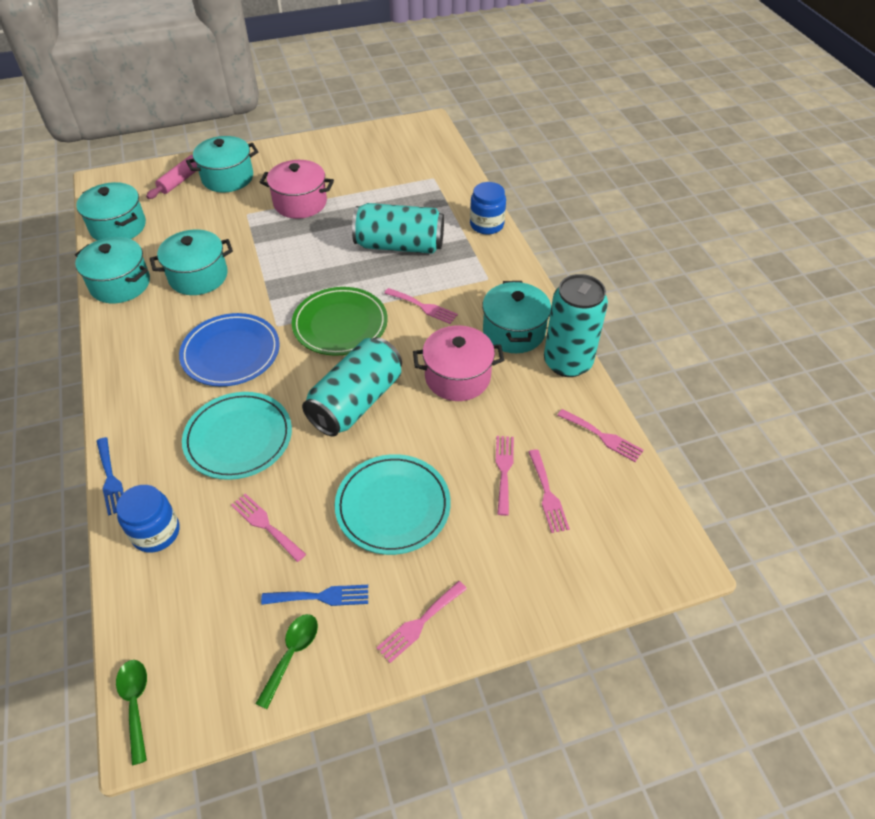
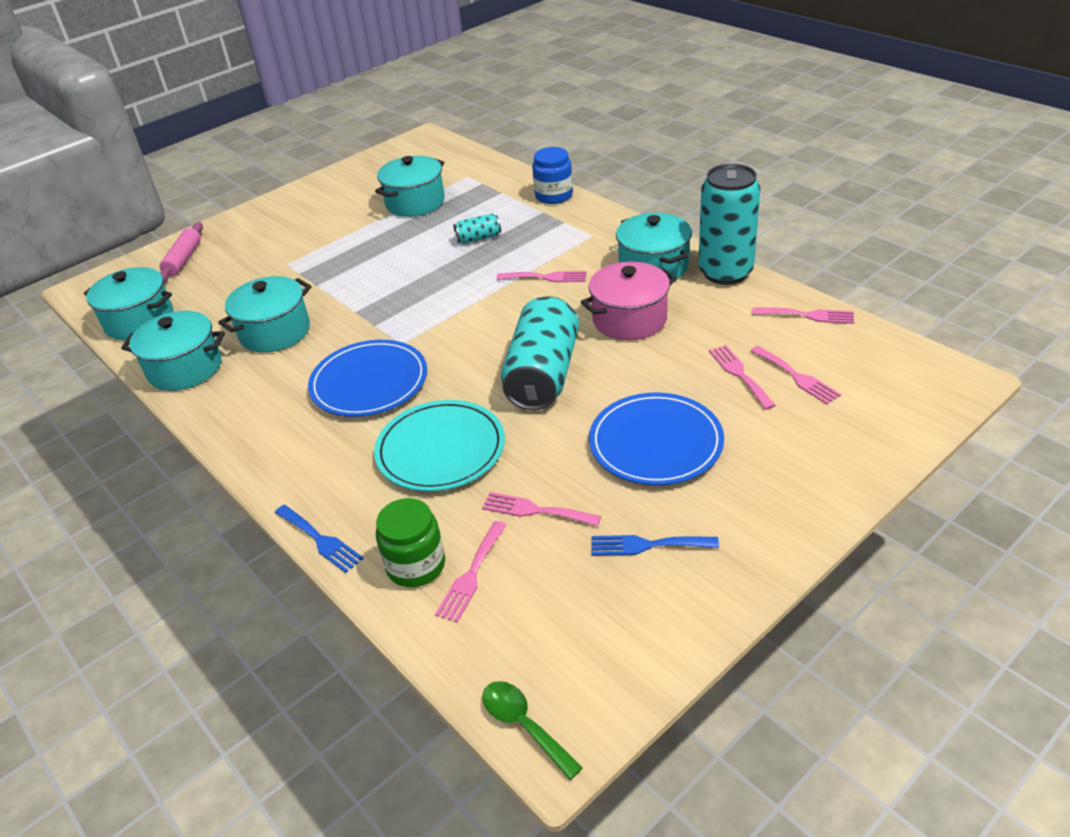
camera: 20 degrees left, 10 degrees down
(156, 532) = (416, 565): blue jar -> green jar
(227, 178) = (238, 241): turquoise pot -> turquoise pot (415, 202)
(291, 654) = (659, 606): green spoon -> none
(300, 203) = (340, 237): pink pot -> none
(321, 596) = (647, 545): blue fork -> blue fork turned 150 degrees counterclockwise
(340, 324) = (471, 319): green plate -> none
(393, 506) = (655, 443): turquoise plate -> blue plate
(399, 245) = (478, 238): turquoise can -> turquoise can, size x0.45
(419, 623) = (766, 525): pink fork -> pink fork (471, 575)

